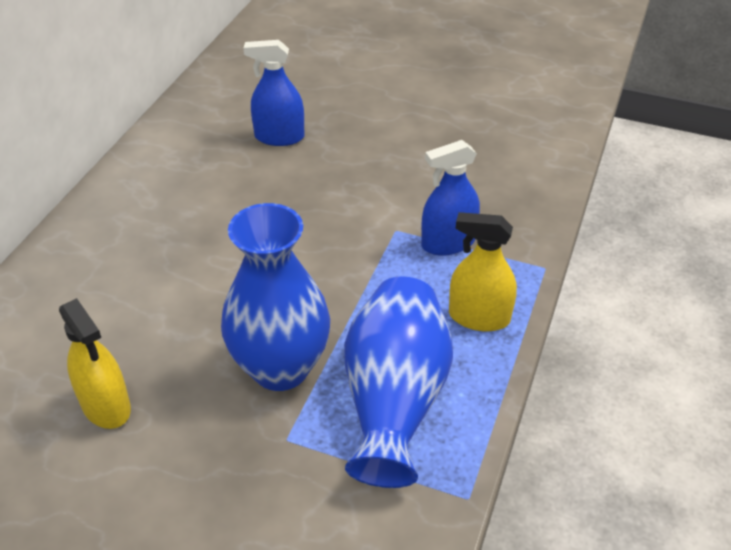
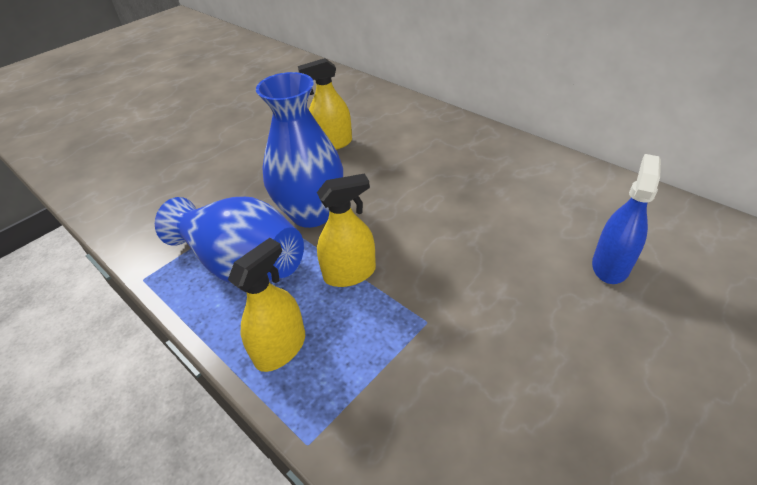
camera: 115 degrees right, 0 degrees up
(364, 298) = (350, 273): none -> yellow spray bottle
(448, 243) = (389, 361): blue spray bottle -> none

